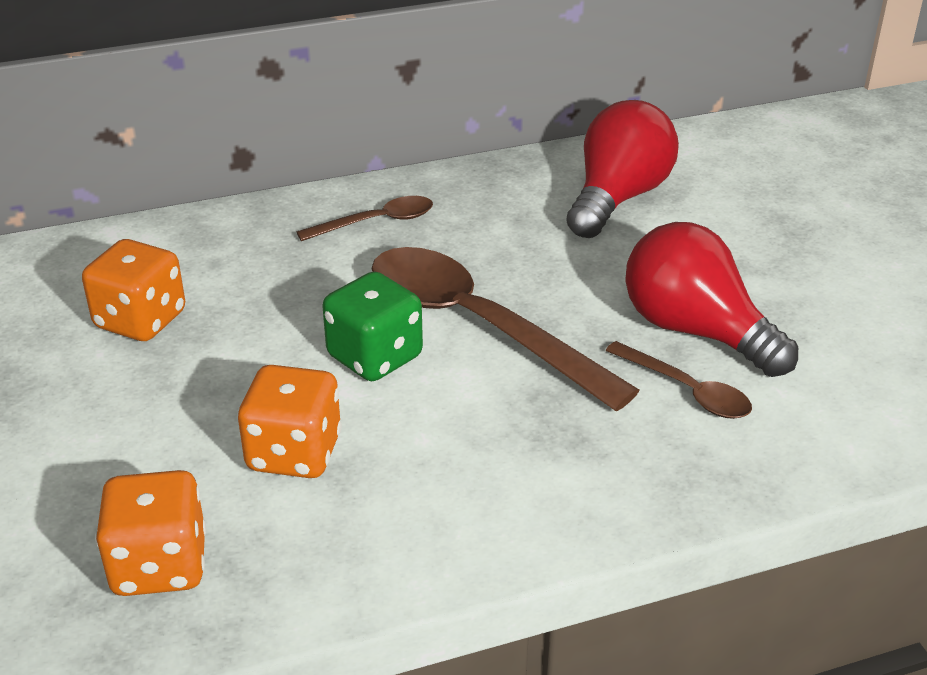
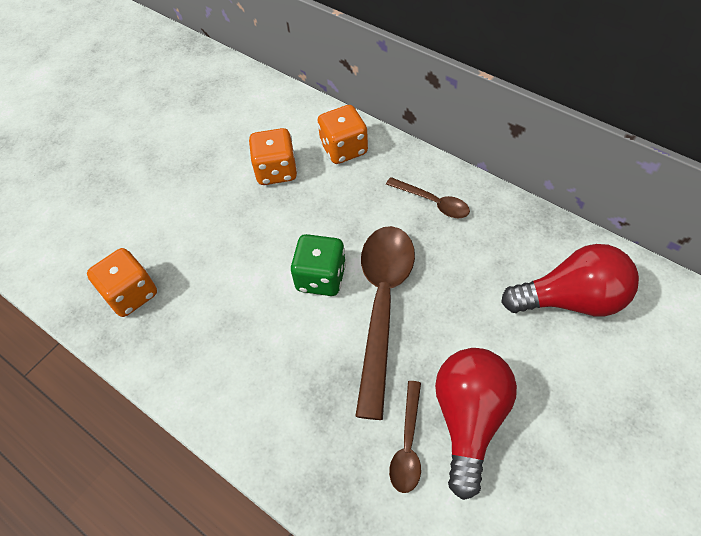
camera: 60 degrees right, 20 degrees up
(294, 453) = (229, 293): orange dice -> orange dice (344, 149)

